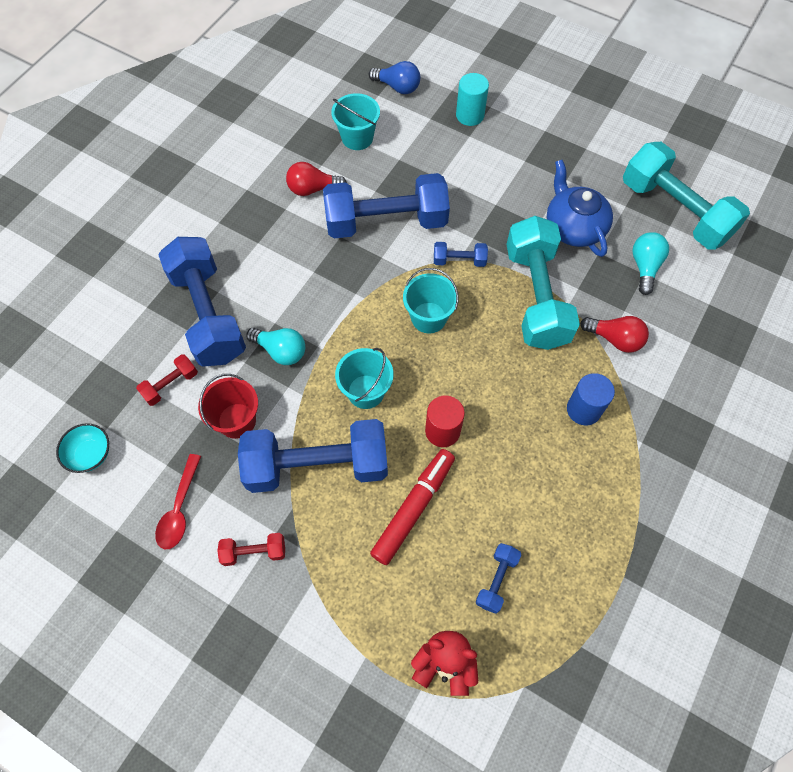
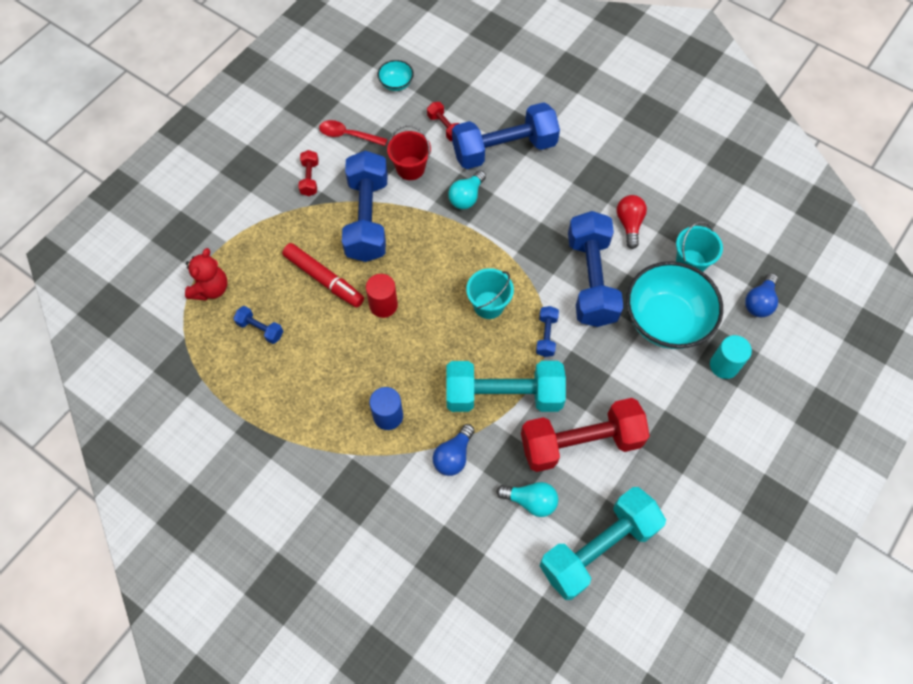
camera: 95 degrees right, 0 degrees up
(366, 392) = (424, 253): turquoise bucket -> none
(427, 158) = (666, 320): none -> turquoise bowl
(573, 227) = (580, 442): blue teapot -> red dumbbell
(615, 339) = (453, 456): red light bulb -> blue light bulb

